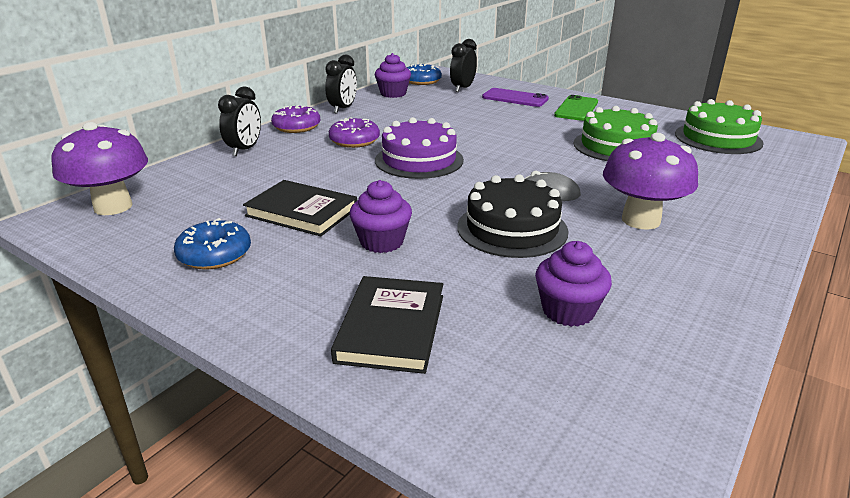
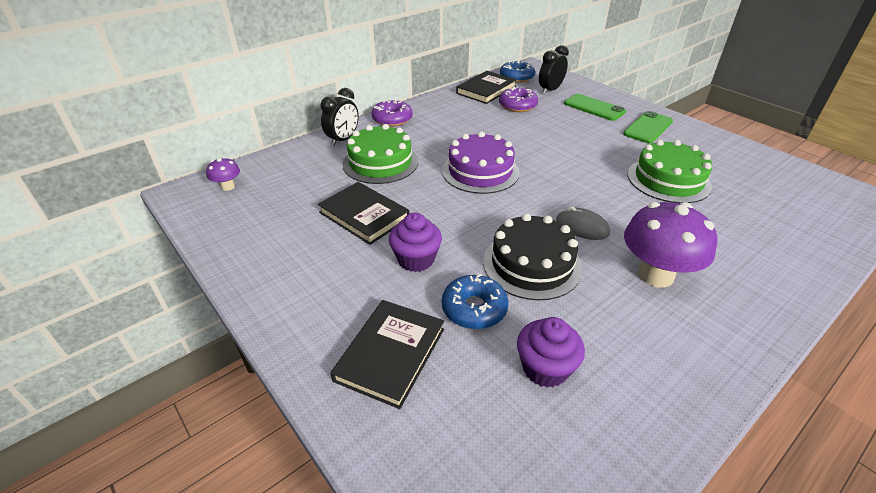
camera: 15 degrees right, 10 degrees up
(113, 207) = (228, 187): purple mushroom -> purple mushroom, size x0.47
(215, 255) = (284, 249): blue donut -> blue donut (474, 309)
(343, 109) = (437, 103): black clock -> none
(354, 141) = (434, 141): purple donut -> purple donut (517, 106)
(393, 94) = (486, 90): purple cupcake -> black book
(515, 98) = (594, 107): purple phone -> green phone
(718, 138) = (777, 184): green cake -> green cake (380, 162)

